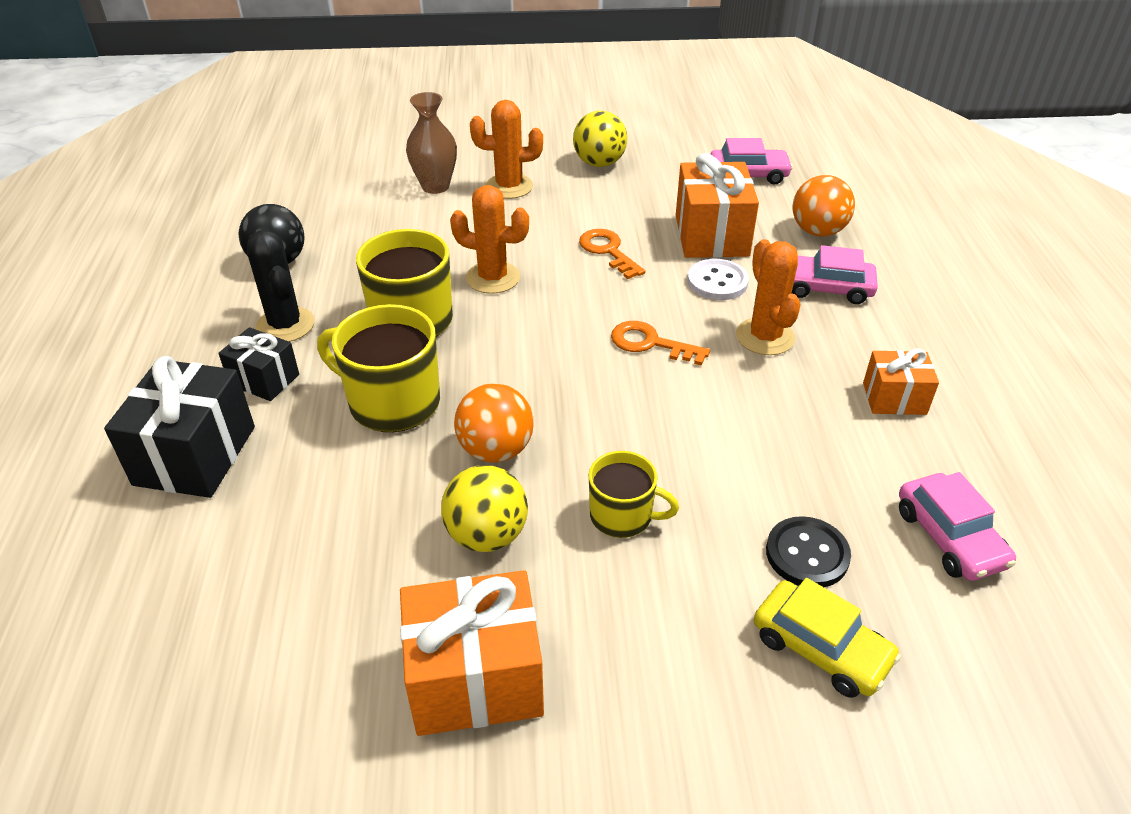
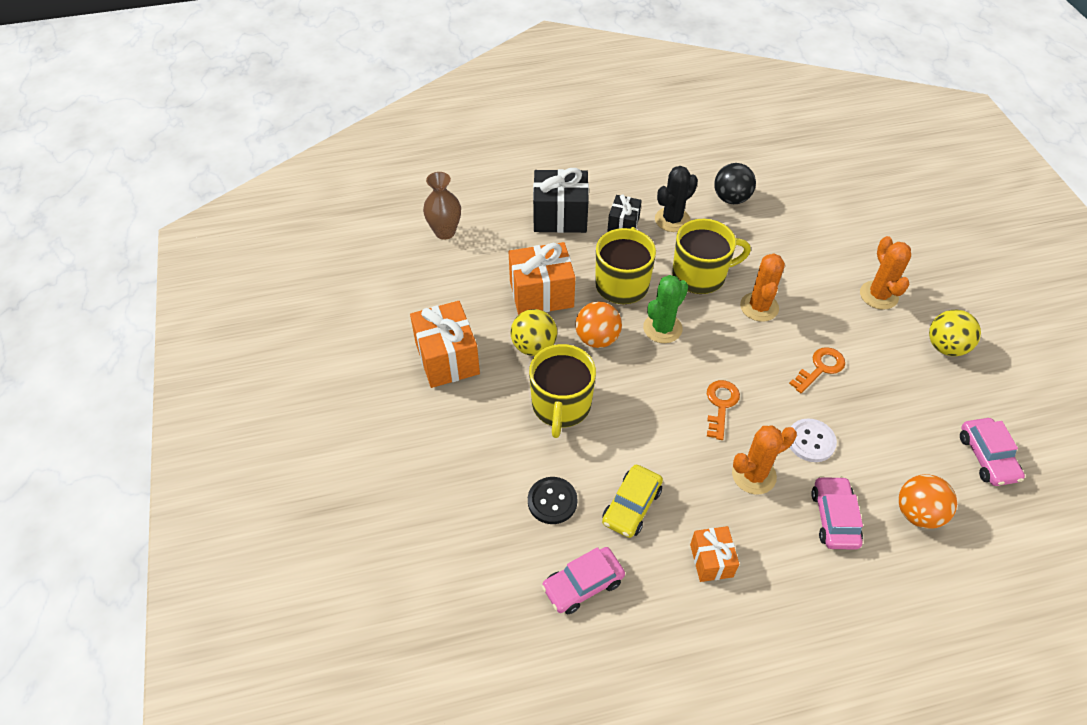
camera: 80 degrees right, 10 degrees up
(435, 186) = (856, 253): brown vase -> brown vase (445, 232)
(499, 374) = (662, 328): none -> green cactus
(622, 516) = (561, 406): yellow mug -> yellow mug, size x1.65
(711, 235) = (873, 434): orange gift -> orange gift (541, 294)
(821, 648) = (487, 507): yellow car -> yellow car (631, 506)

